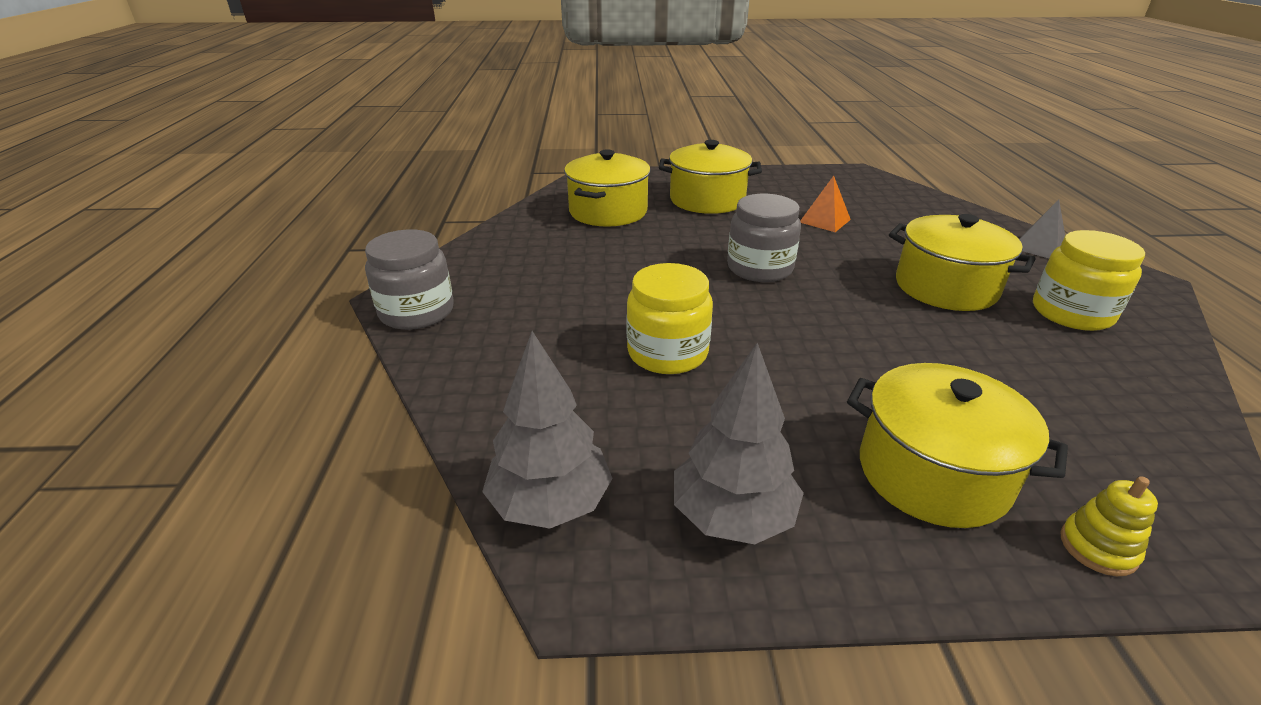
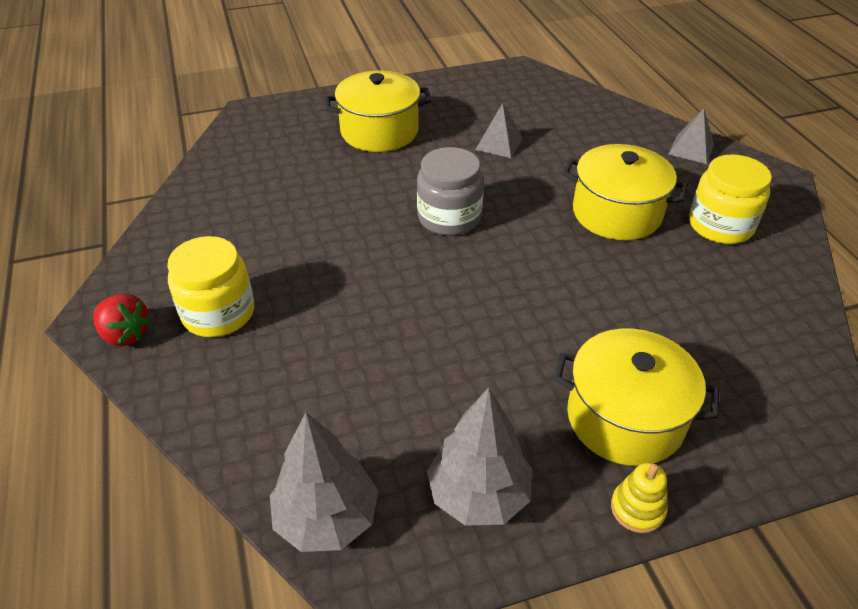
camera: 15 degrees left, 10 degrees up
(417, 312) = (125, 334): grey jar -> red strawberry
(608, 211) = (281, 163): yellow pot -> none
(667, 353) = (386, 337): yellow jar -> yellow jar (218, 313)
(825, 221) = (499, 144): orange pyramid -> grey pyramid
(1098, 548) = (745, 458): yellow stacking toy -> yellow stacking toy (637, 509)

